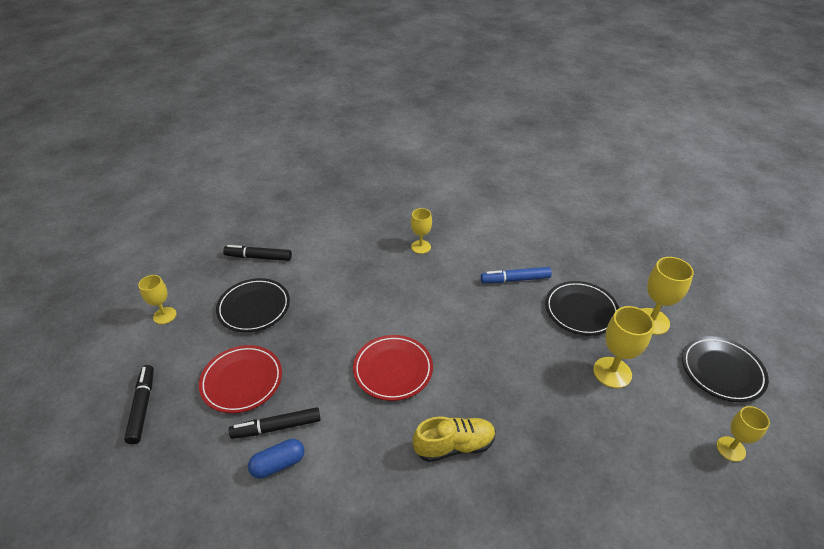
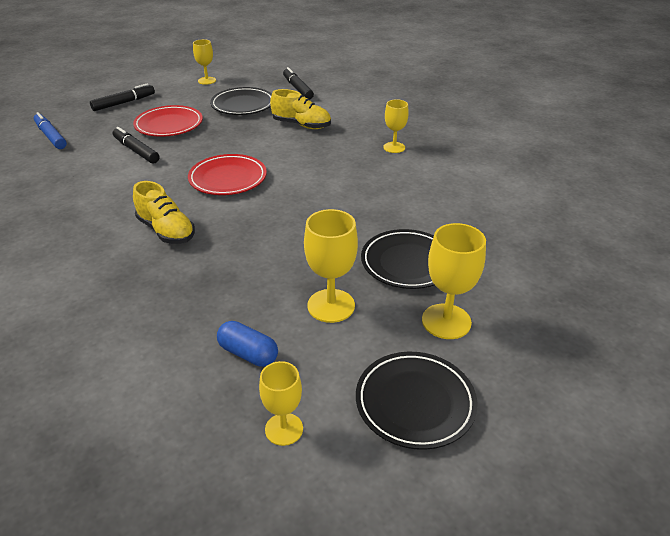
camera: 60 degrees right, 5 degrees down
(278, 464) = (104, 162): blue capsule -> blue capsule (248, 353)
(335, 283) = (301, 125): none -> yellow shoe
(515, 279) = (409, 209): blue marker -> blue marker (51, 136)

